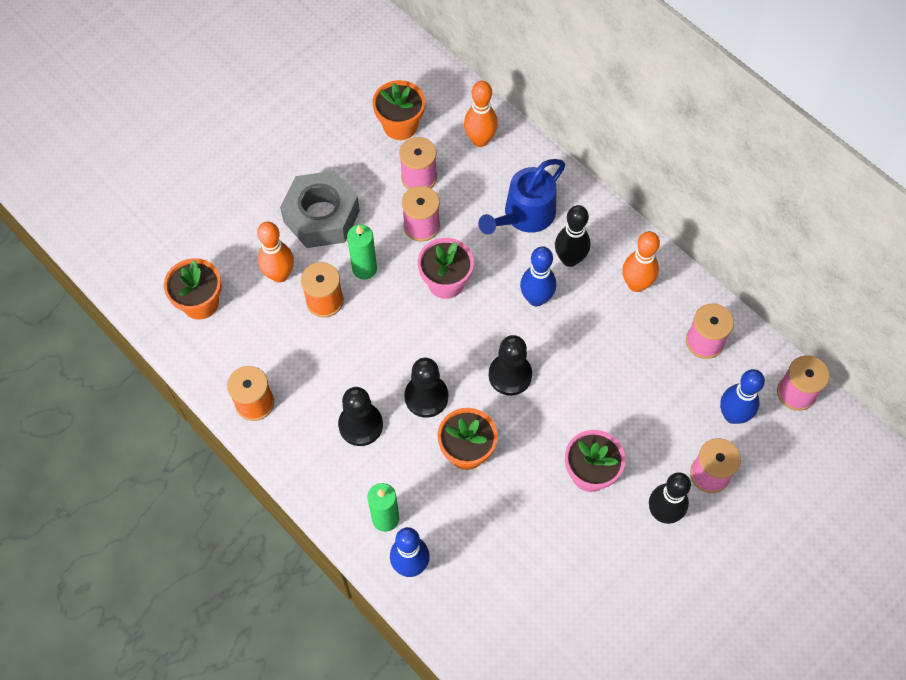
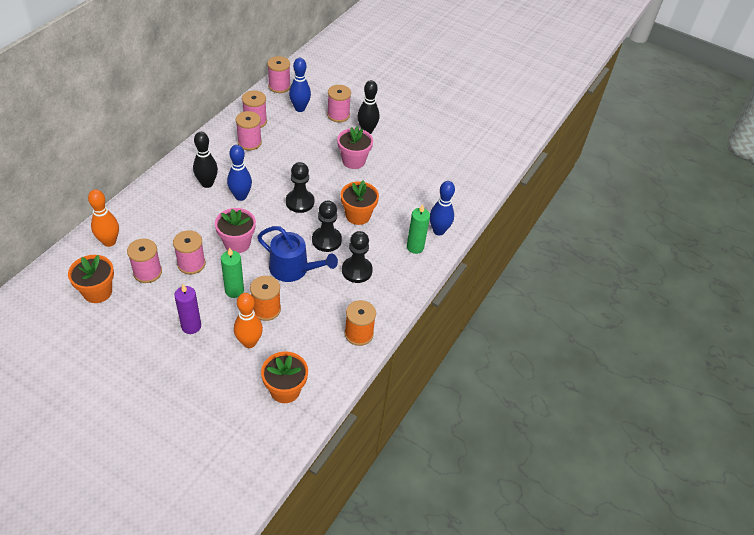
camera: 110 degrees left, 15 degrees down
(321, 216) = (191, 326): grey nut -> purple candle
(525, 215) = (174, 209): blue watering can -> blue watering can (293, 269)
(636, 284) = (220, 152): orange bowling pin -> none
(653, 326) = (249, 142): none -> pink spool

